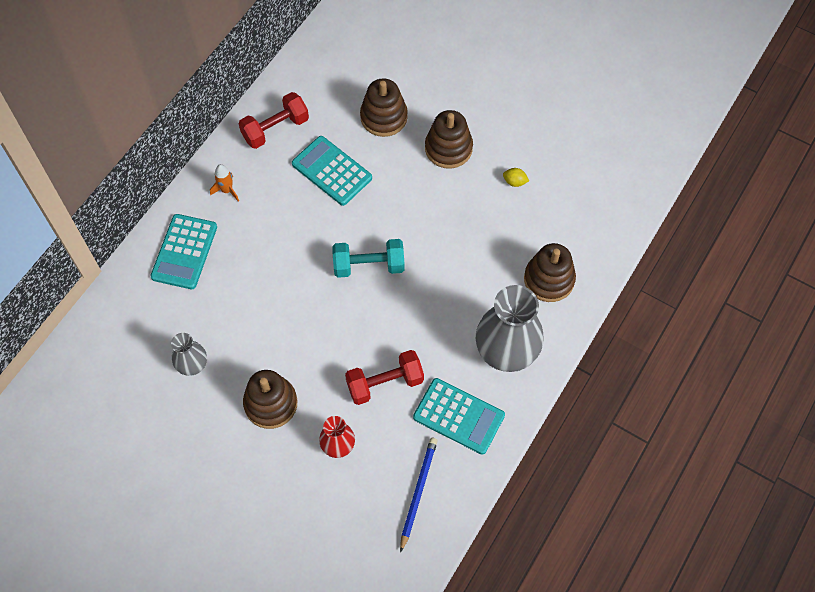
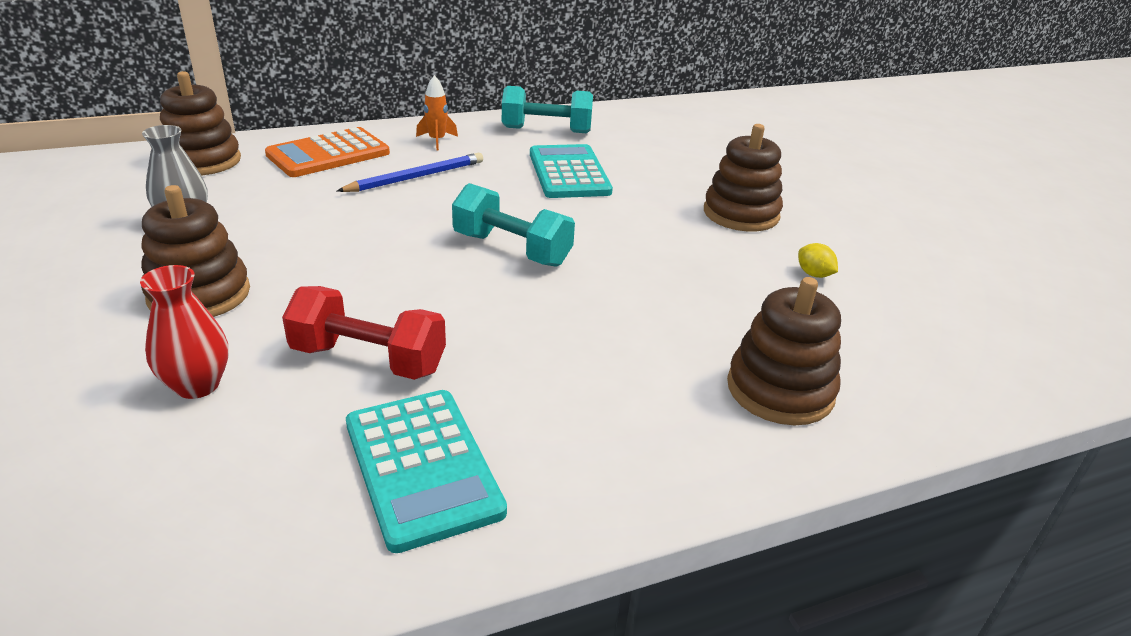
camera: 35 degrees right, 30 degrees down
(184, 252) = (328, 154): turquoise calculator -> orange calculator
(275, 129) = (546, 130): red dumbbell -> turquoise dumbbell
(384, 117) = (681, 166): brown stacking toy -> brown stacking toy (202, 161)
(418, 492) = (204, 528): blue pencil -> blue pencil (416, 177)
(506, 353) = (607, 435): grey vase -> none

